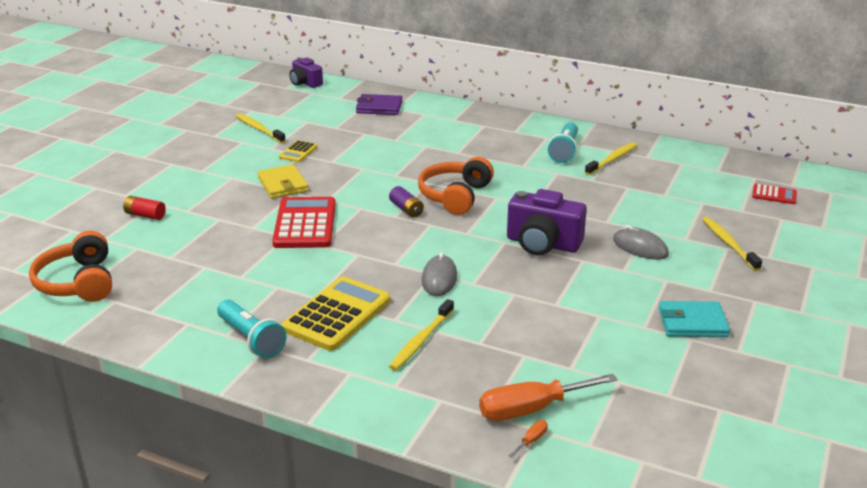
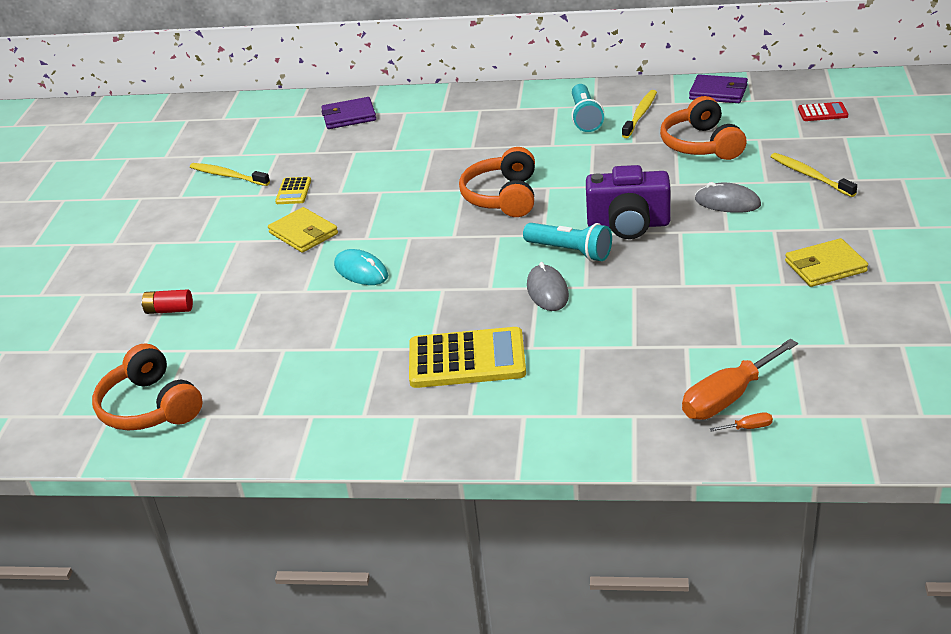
camera: 15 degrees left, 5 degrees up
(251, 339) = (394, 412): turquoise flashlight -> turquoise flashlight (570, 251)
(305, 83) = (242, 107): purple camera -> none
(305, 224) = (361, 271): red calculator -> turquoise mouse
(337, 314) = (467, 359): yellow calculator -> yellow calculator turned 75 degrees clockwise
(406, 209) = (461, 225): purple battery -> none
(421, 340) = (573, 361): yellow toothbrush -> none
(531, 440) = (748, 427): orange screwdriver -> orange screwdriver turned 60 degrees clockwise
(648, 195) = (701, 144): none -> orange headphones
(691, 157) = (718, 92): none -> purple wallet
(692, 323) = (825, 266): turquoise wallet -> yellow wallet

